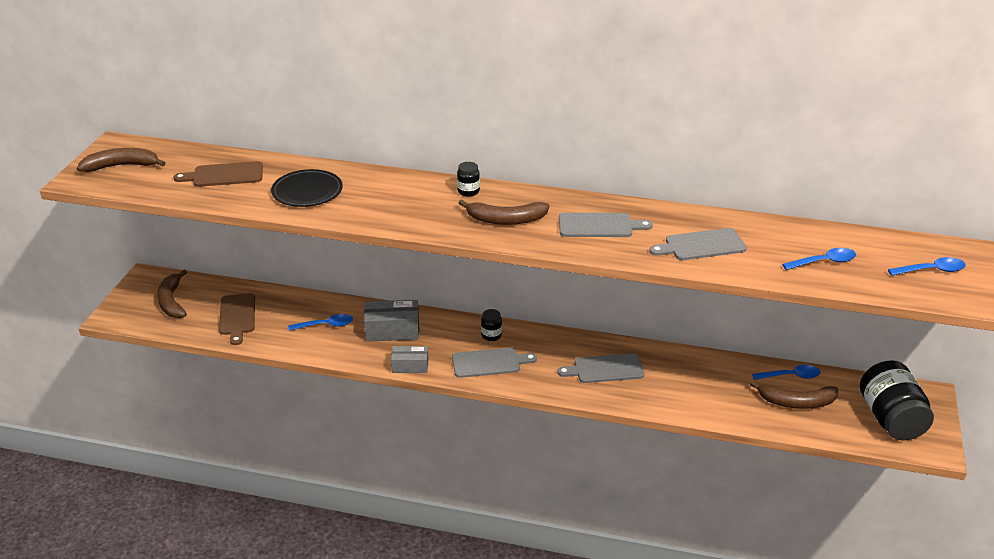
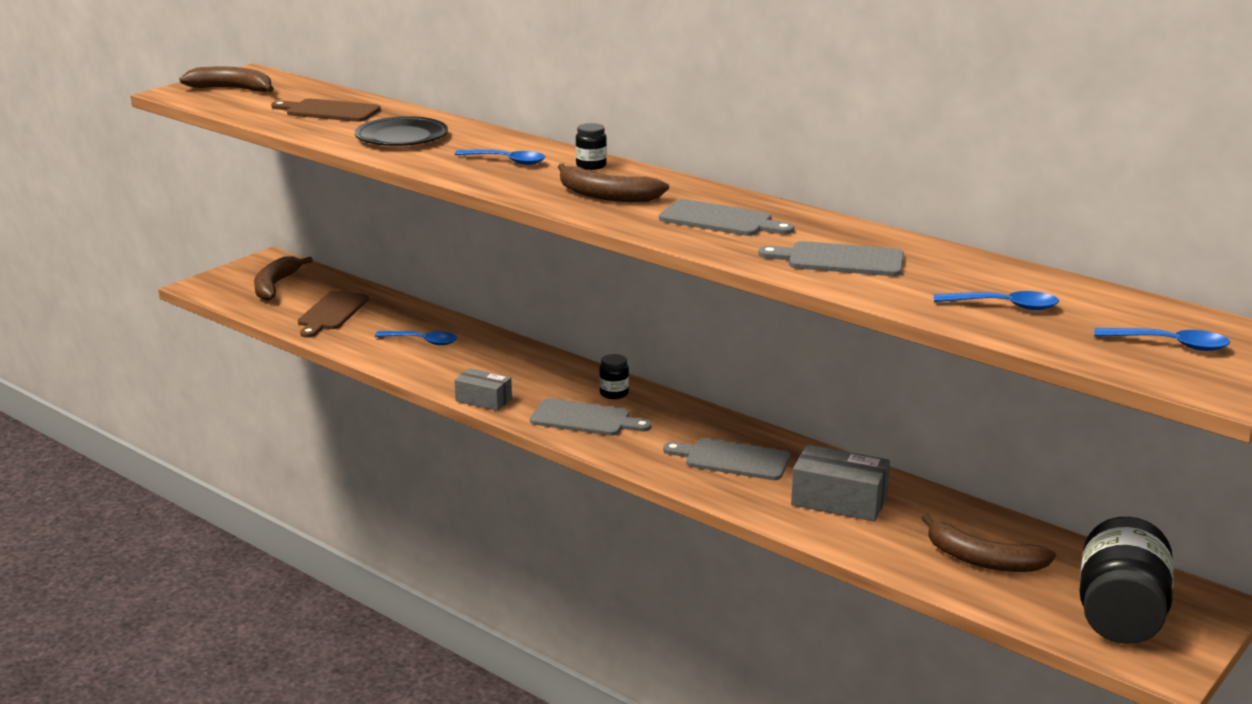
camera: 25 degrees right, 10 degrees down
(392, 330) = (495, 363): grey box -> grey box (839, 501)
(791, 376) = (1001, 529): blue spoon -> blue spoon (507, 161)

